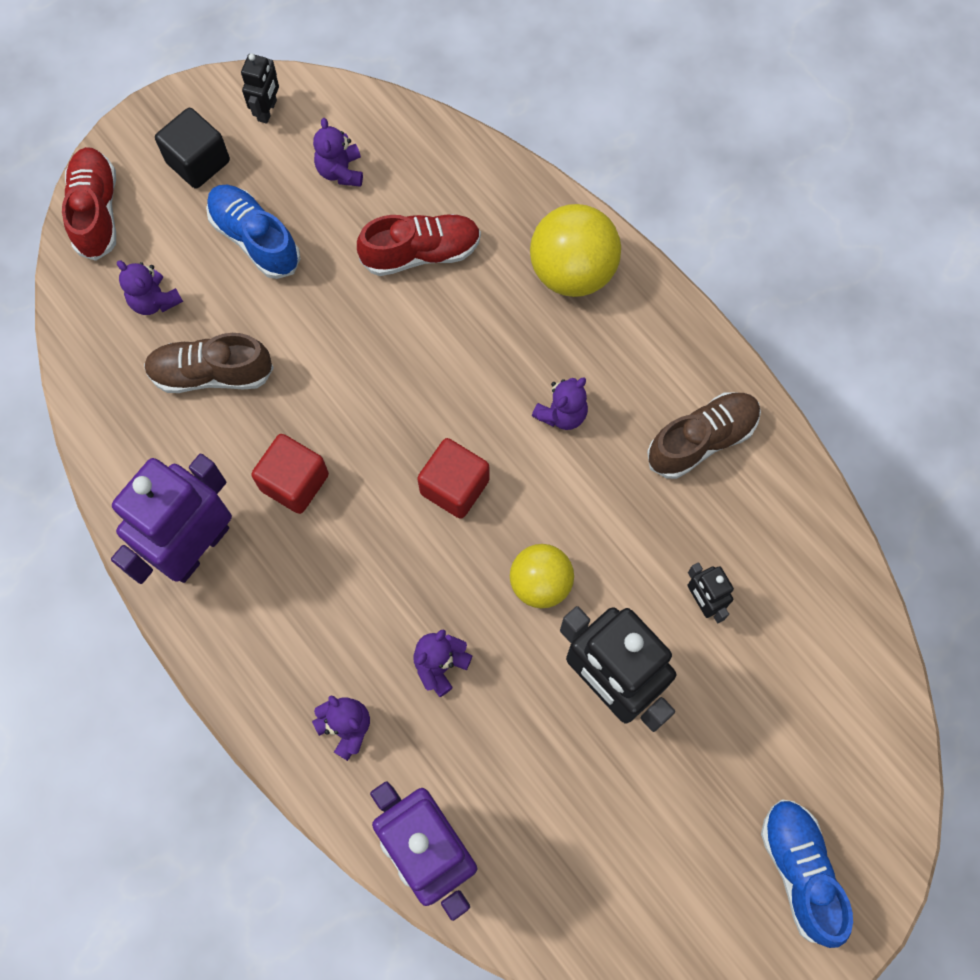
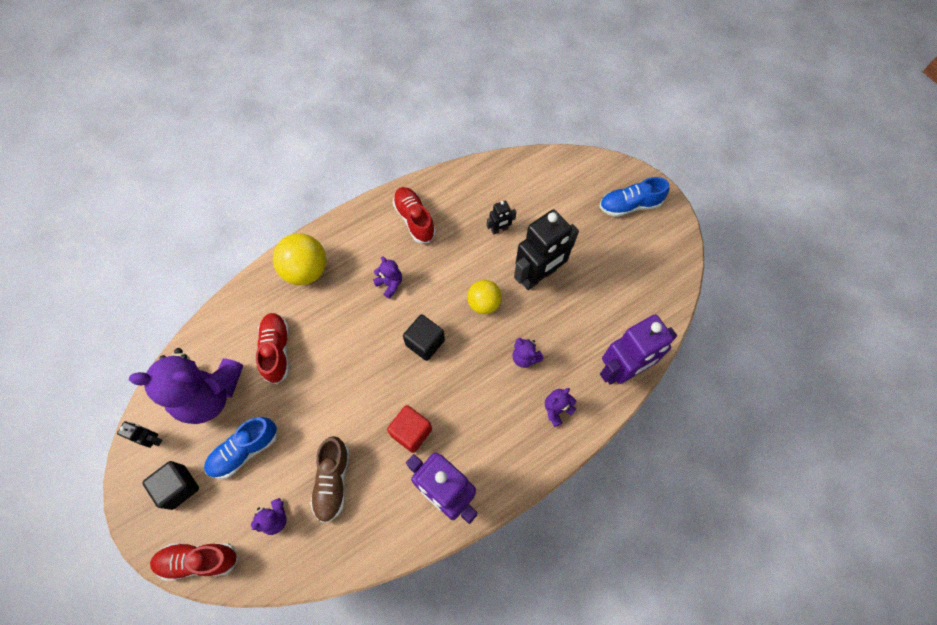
camera: 85 degrees left, 5 degrees down
(340, 171) = (209, 394): purple teddy bear -> purple teddy bear, size x2.35
(454, 486) = (425, 342): red cube -> black cube
(702, 440) = (414, 219): brown shoe -> red shoe

